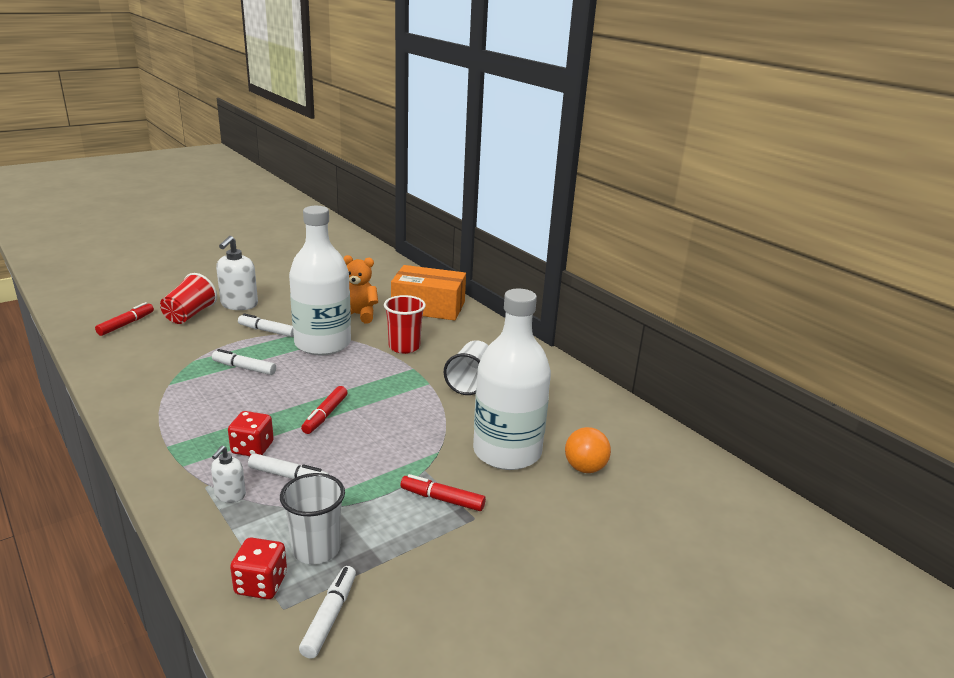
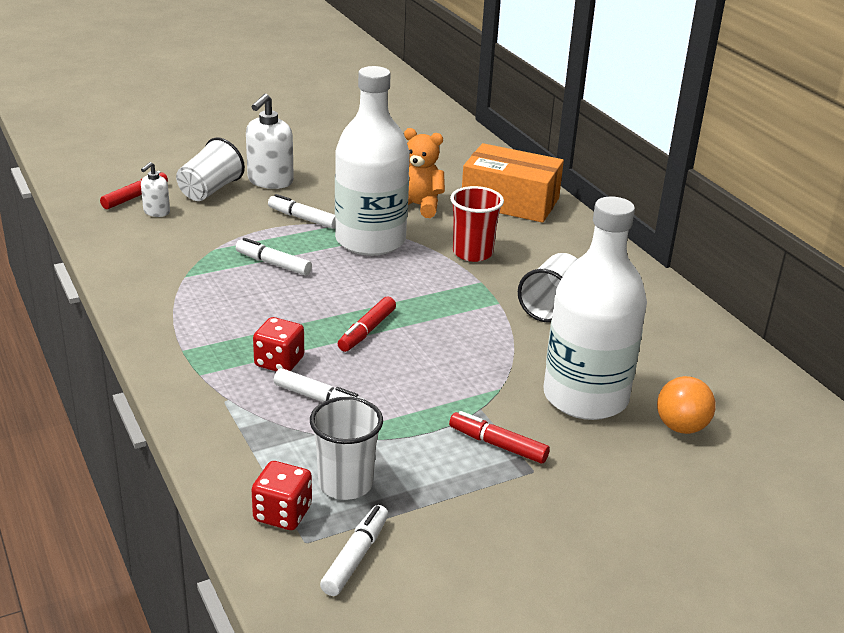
camera: 10 degrees right, 5 degrees up
(190, 315) = (210, 190): red cup -> white cup
(230, 495) = (252, 413): white soap dispenser -> white soap dispenser (156, 212)

